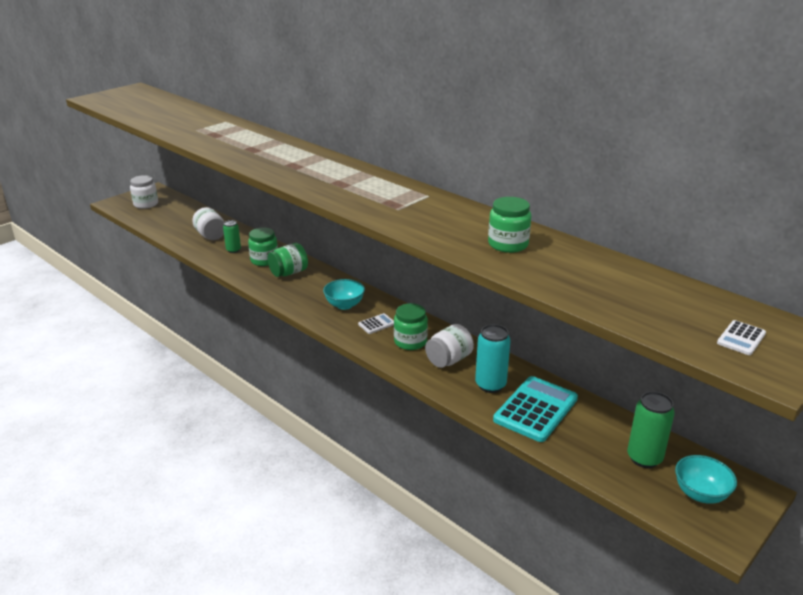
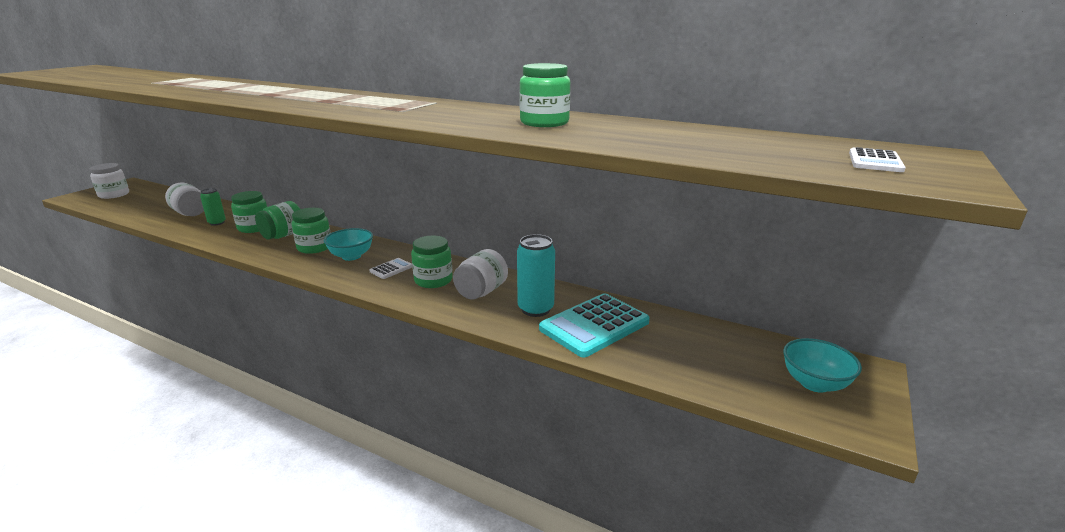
camera: 15 degrees left, 5 degrees down
(314, 290) = (314, 247): none -> green jar
(535, 409) = (594, 325): turquoise calculator -> turquoise calculator turned 150 degrees counterclockwise
(644, 458) = (734, 356): green can -> none

